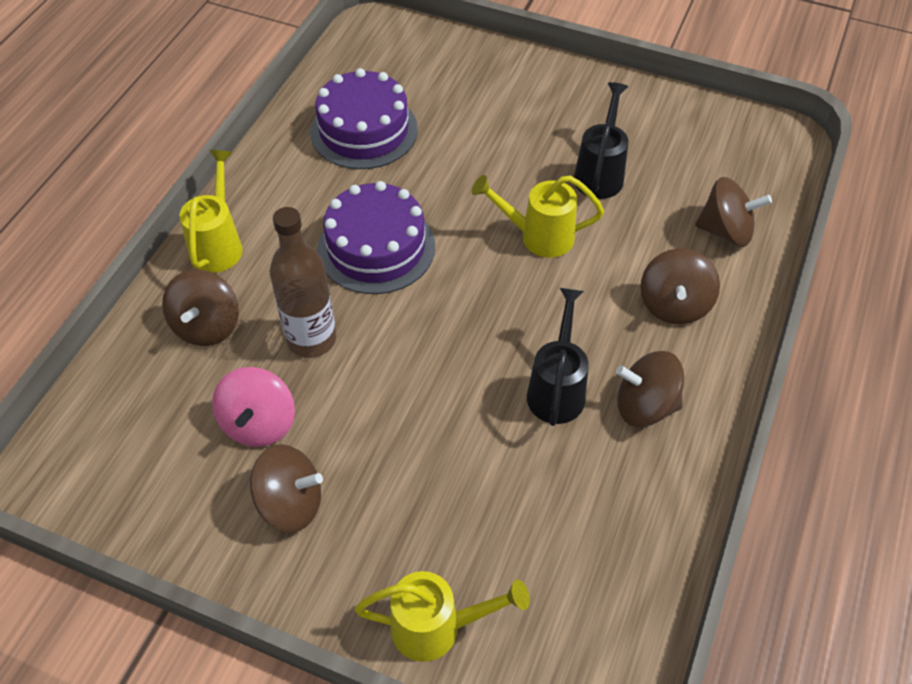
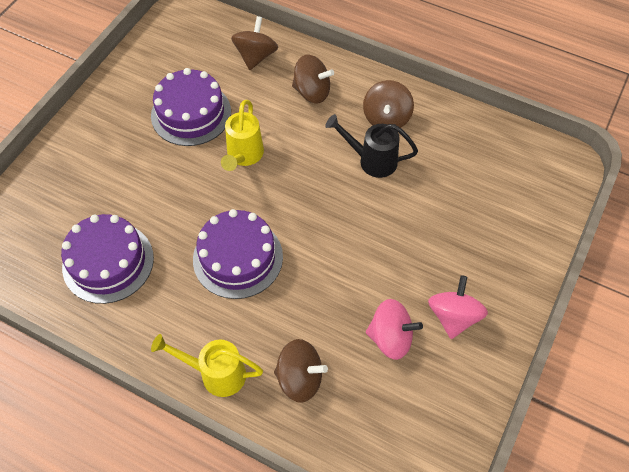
camera: 85 degrees left, 5 degrees up
(290, 503) = (453, 316): brown spinning top -> pink spinning top
(311, 339) = (319, 303): brown bottle -> none
(437, 627) = (533, 237): yellow watering can -> none
(600, 173) = (191, 113): black watering can -> purple cake

